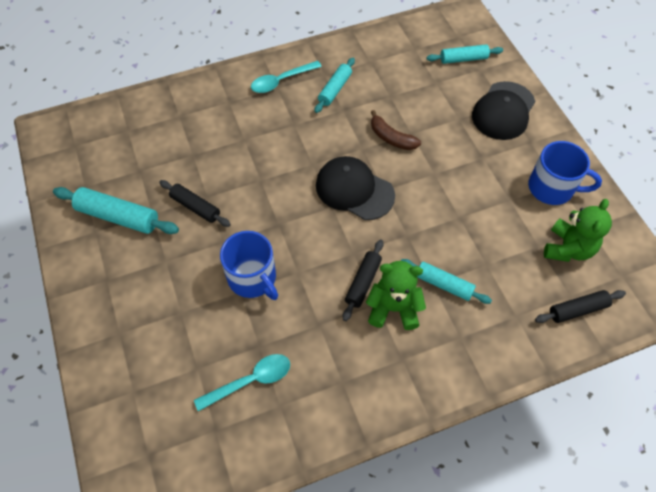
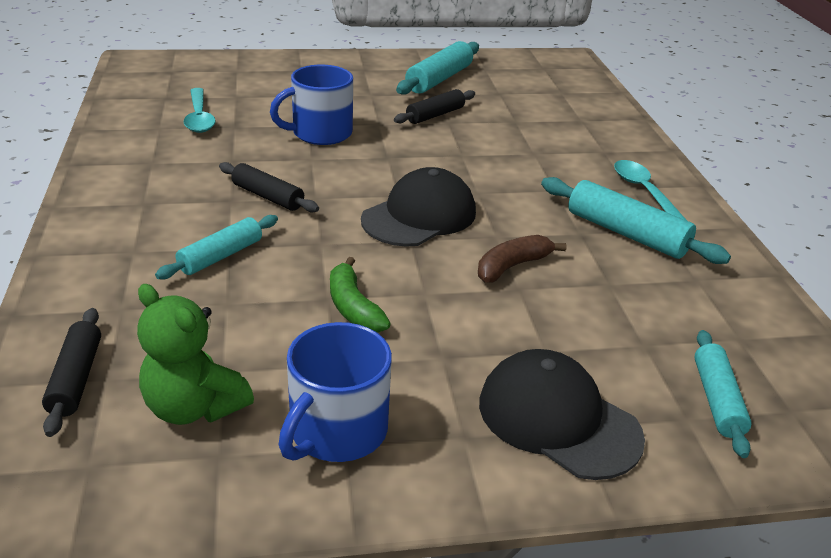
camera: 100 degrees right, 25 degrees down
(335, 89) = (626, 233): turquoise rolling pin -> turquoise rolling pin, size x1.51
(393, 308) = (215, 210): green teddy bear -> none
(462, 203) = (353, 307): none -> green banana

